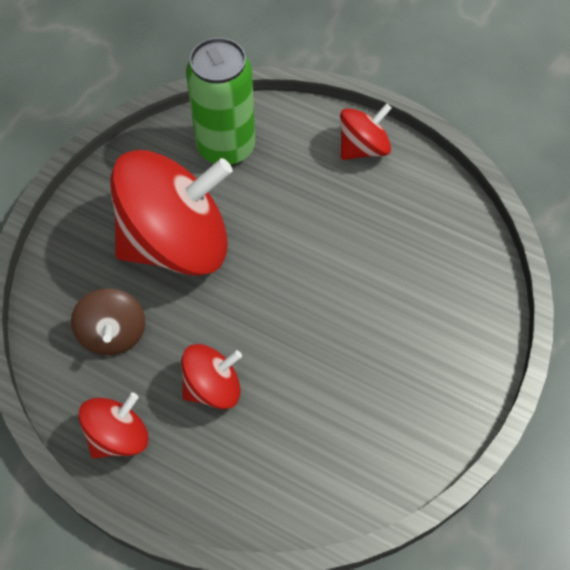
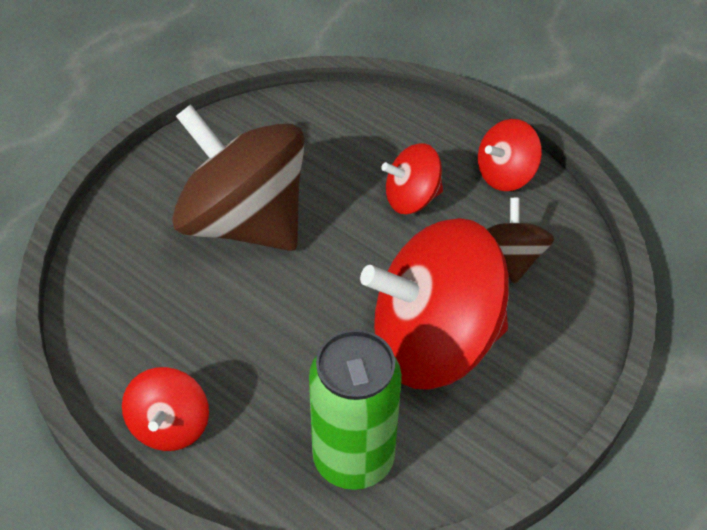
camera: 170 degrees left, 10 degrees down
(363, 148) = (170, 426): red spinning top -> red spinning top turned 60 degrees counterclockwise
(368, 330) = (244, 221): none -> brown spinning top

